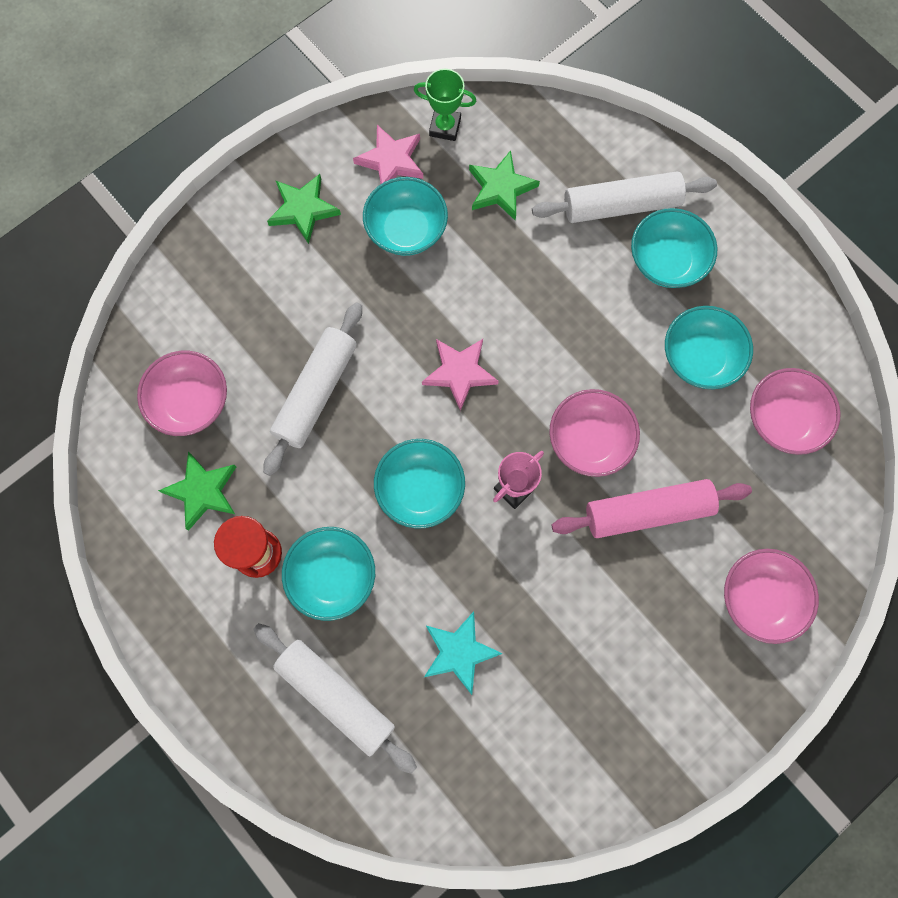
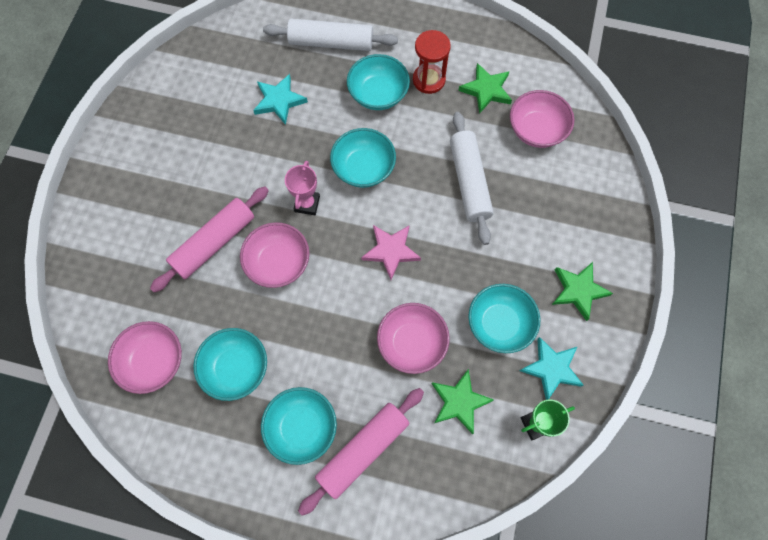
camera: 145 degrees right, 5 degrees down
(391, 161) = (551, 369): pink star -> turquoise star
(621, 205) = (363, 451): white rolling pin -> pink rolling pin
(760, 598) = (114, 236): pink bowl -> pink bowl (412, 343)

